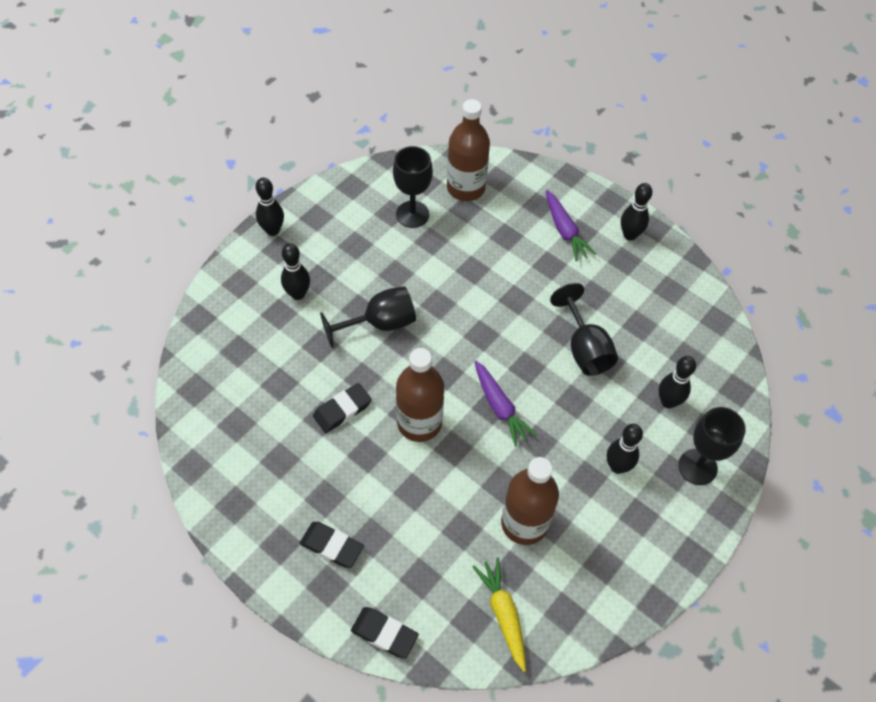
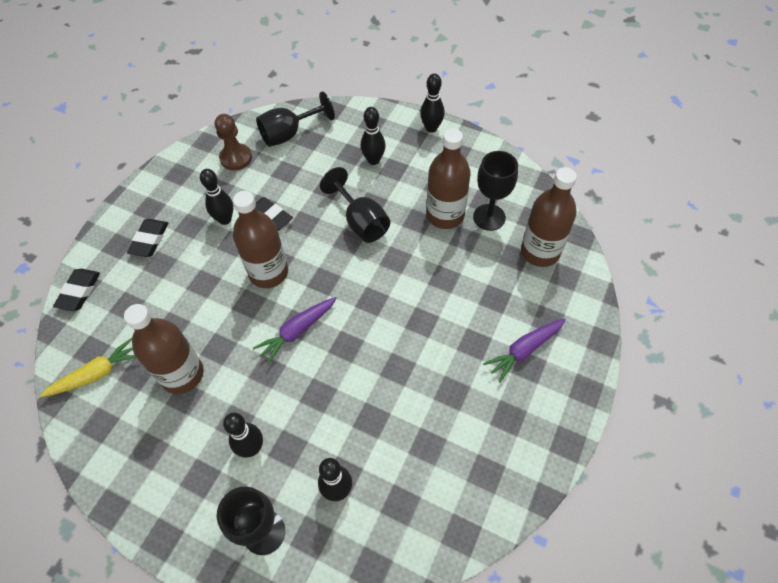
camera: 80 degrees right, 0 degrees up
(235, 434) = (236, 158): none -> brown pawn
(397, 249) = (445, 215): none -> brown bottle
(584, 348) = (382, 394): black goblet -> black goblet (289, 134)
(630, 235) = (546, 417): black bowling pin -> black bowling pin (225, 219)

